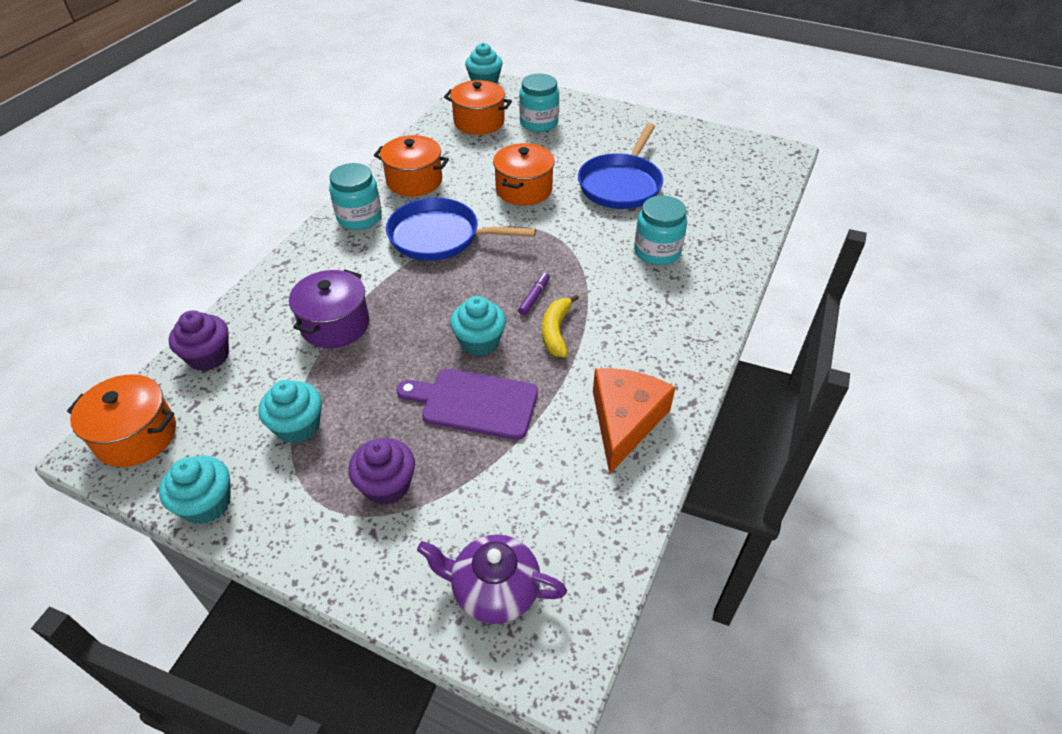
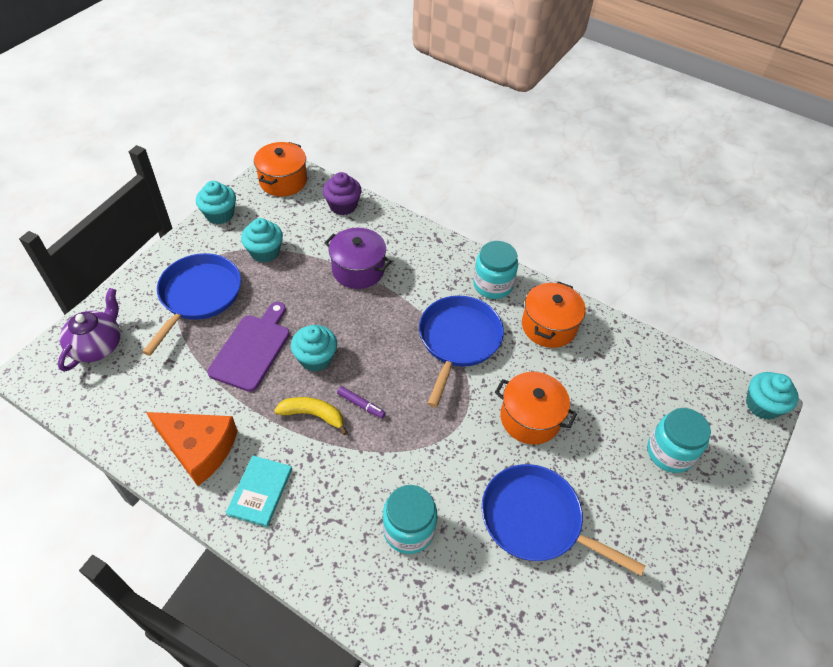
camera: 95 degrees right, 5 degrees up
(387, 485) = (198, 296): purple cupcake -> blue pan
(479, 122) = (666, 390): orange pot -> none
(657, 357) = (260, 491): none -> turquoise book

